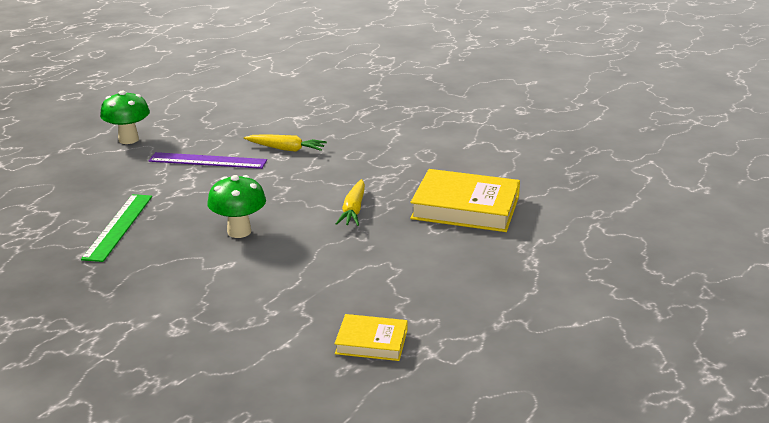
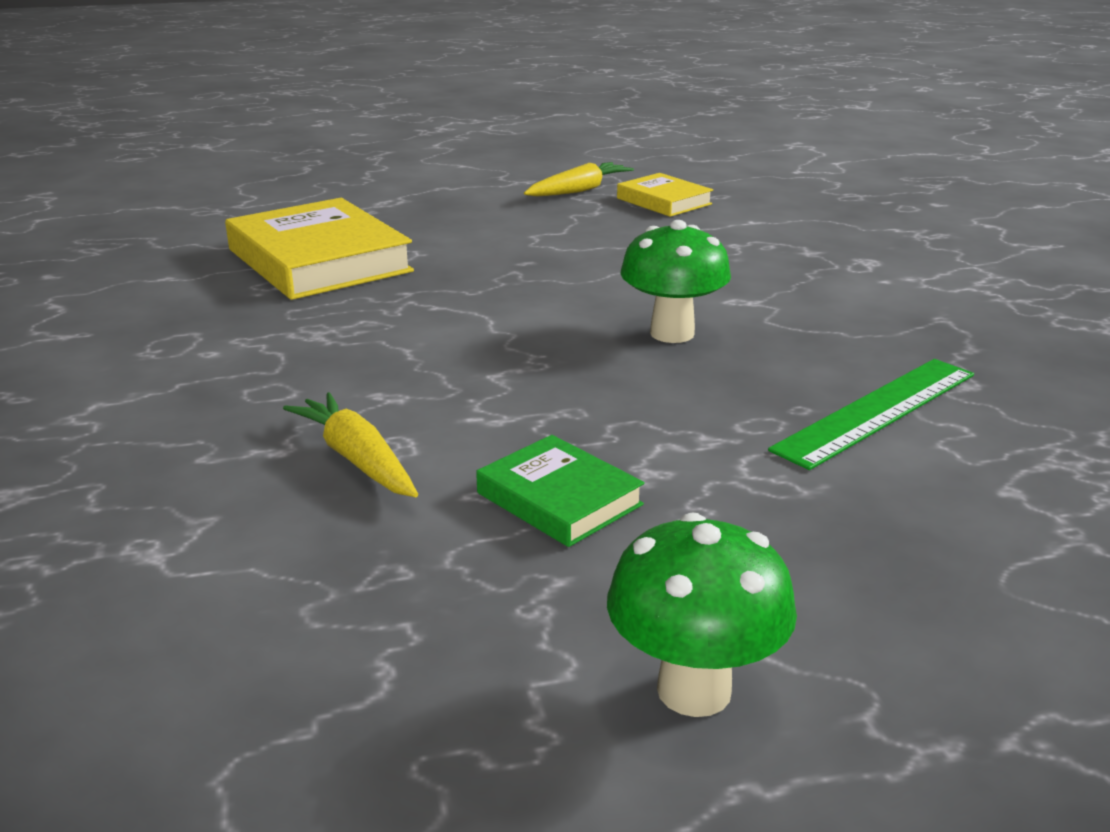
camera: 140 degrees left, 0 degrees up
(208, 161) = (559, 499): purple ruler -> green book
(353, 210) = (461, 305): yellow carrot -> yellow carrot (579, 190)

